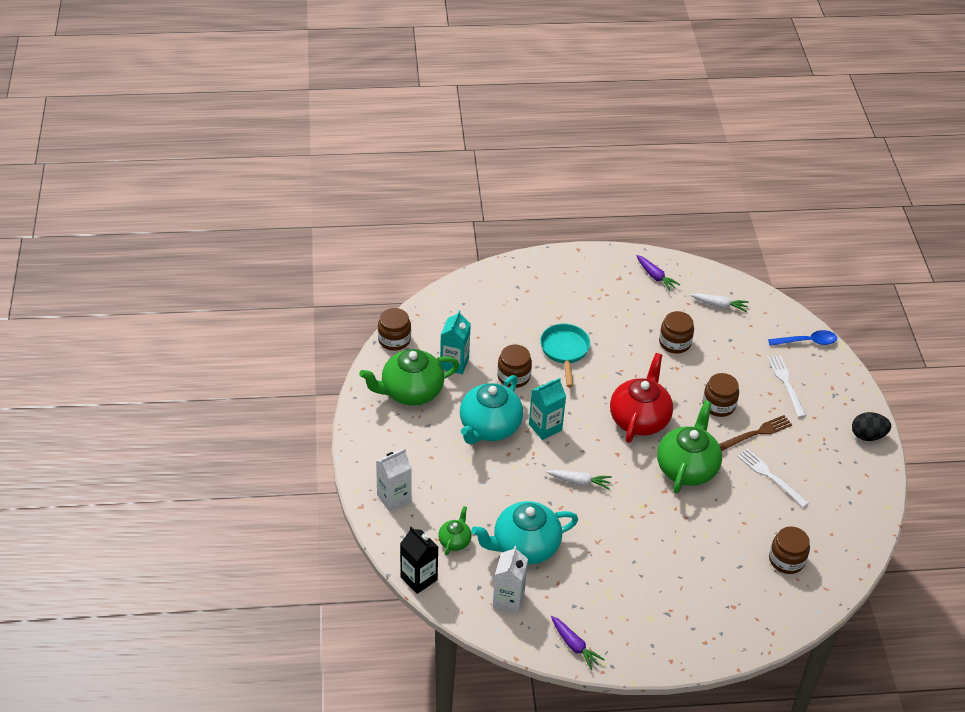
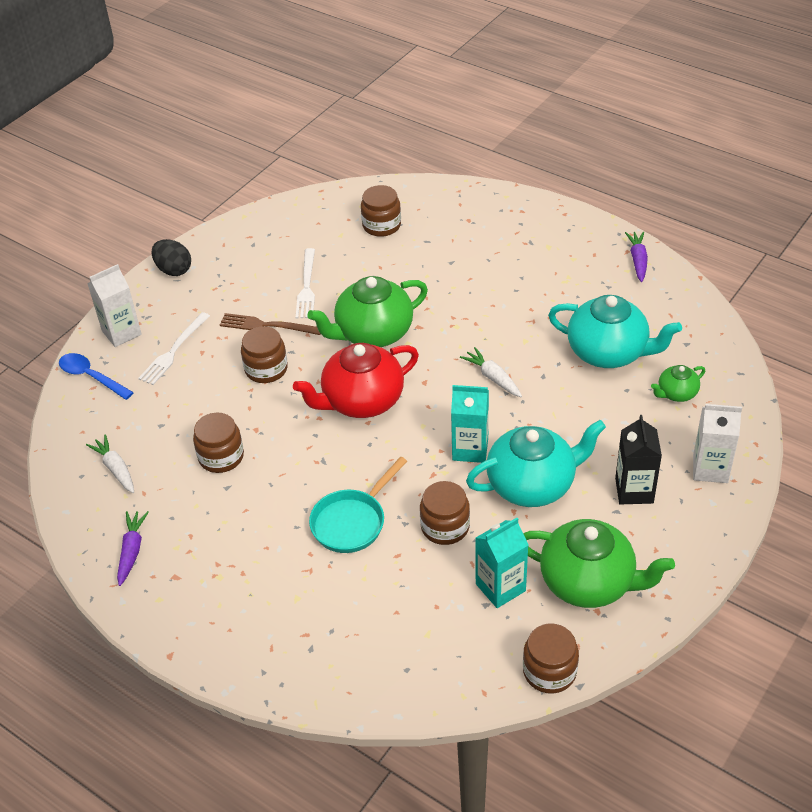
camera: 135 degrees left, 0 degrees up
(419, 578) = (743, 380): black carton -> black carton (634, 490)
(508, 599) = (666, 320): white carton -> white carton (121, 333)

